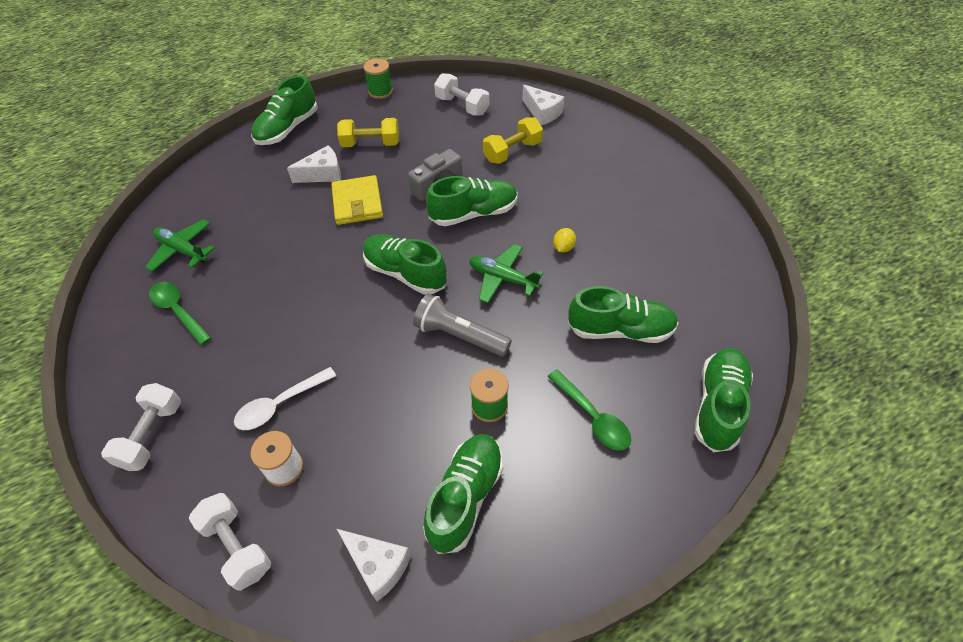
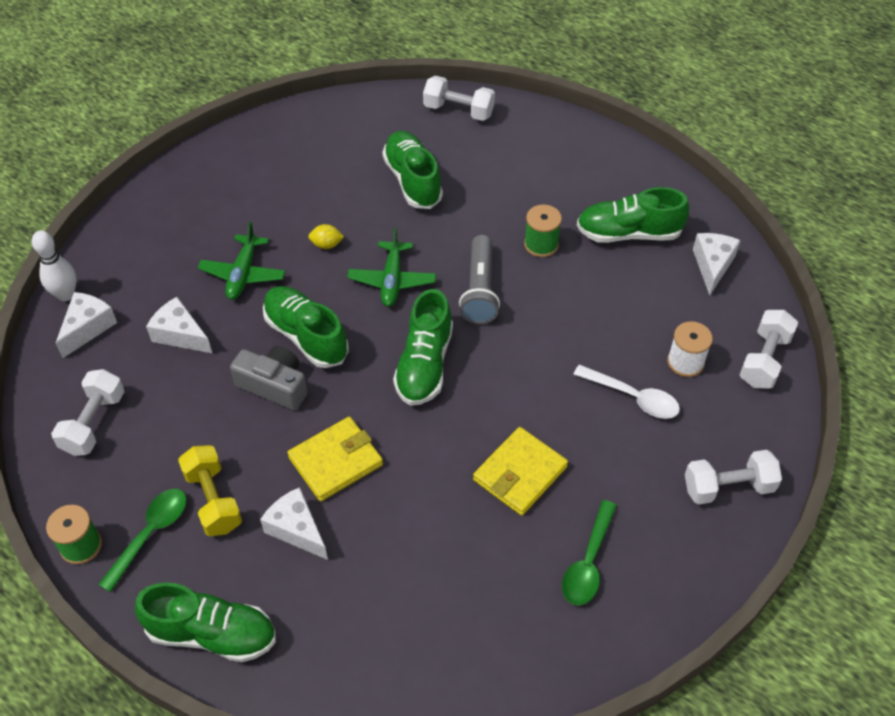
camera: 115 degrees left, 0 degrees up
(183, 250) = (502, 622): green plane -> green plane (243, 274)
(273, 298) = (520, 473): none -> yellow wallet
(512, 152) = (180, 334): yellow dumbbell -> white cheese
(577, 107) = (66, 295): none -> white bowling pin
(593, 417) = (512, 178): green spoon -> green spoon (151, 534)
(718, 406) = (458, 110): green shoe -> white dumbbell

